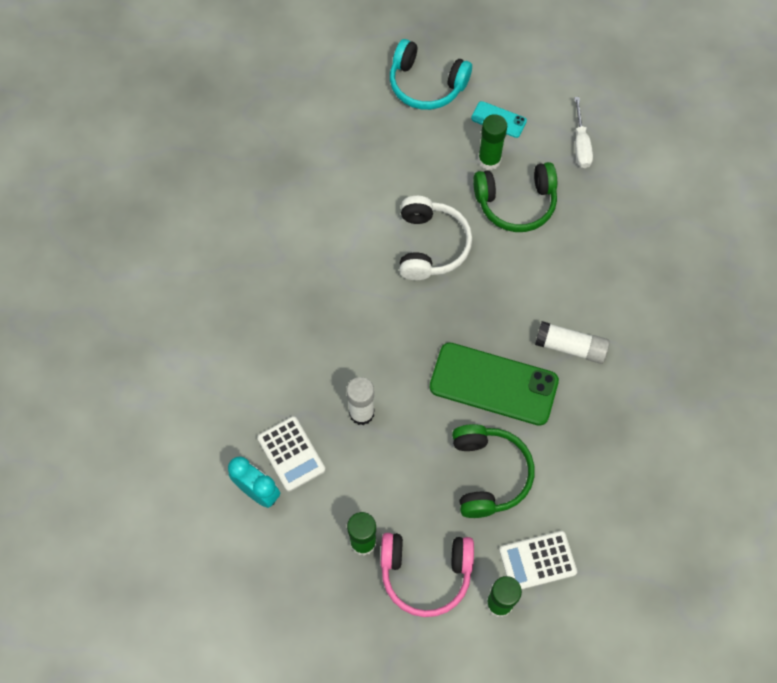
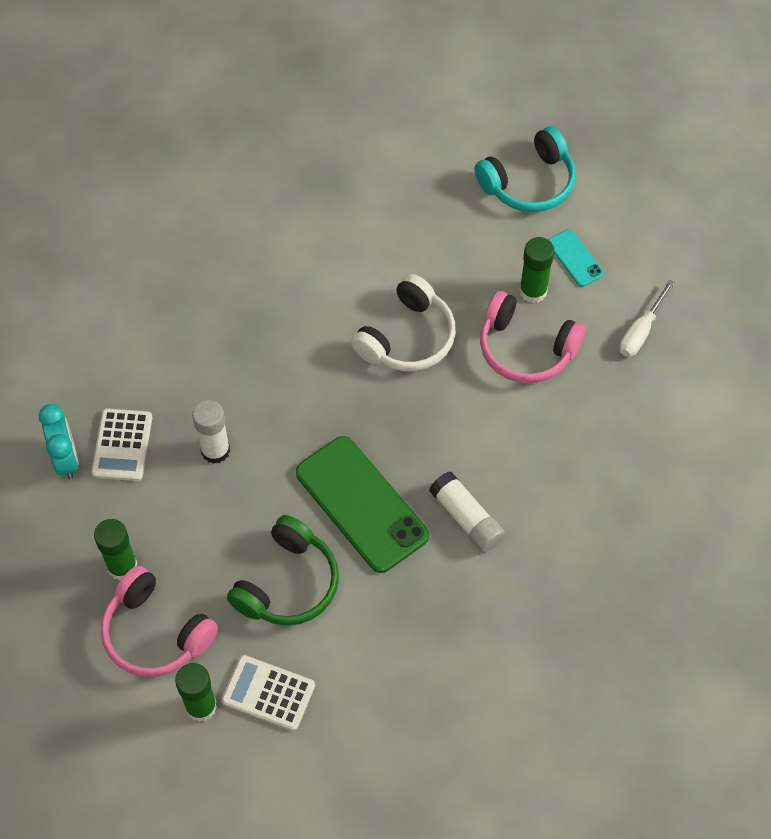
camera: 35 degrees right, 5 degrees down
(426, 85) = (529, 183): turquoise headphones -> turquoise headphones turned 90 degrees counterclockwise
(516, 203) = (526, 348): green headphones -> pink headphones

